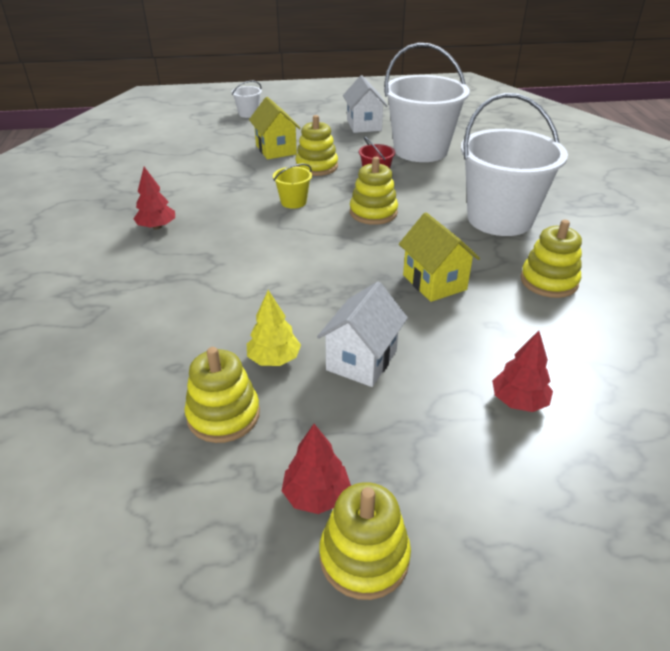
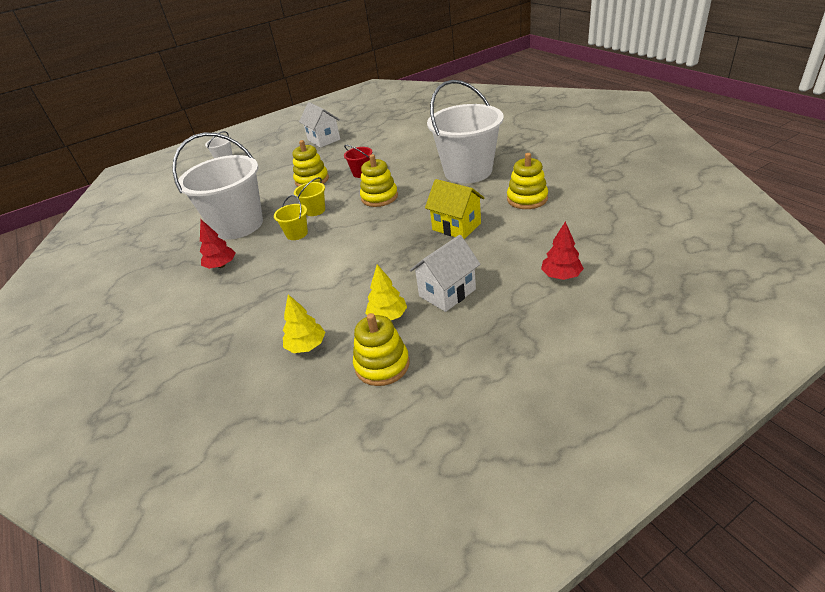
camera: 20 degrees left, 0 degrees up
(166, 354) = (306, 346): none -> yellow tree
(255, 221) = (297, 234): none -> yellow bucket
(276, 150) = (270, 179): yellow house -> none
(316, 495) = (482, 382): red tree -> none
(361, 360) = (447, 293): white house -> white house turned 45 degrees clockwise
(364, 556) = (538, 401): yellow stacking toy -> none
(420, 150) = (379, 144): white bucket -> white bucket (238, 225)

